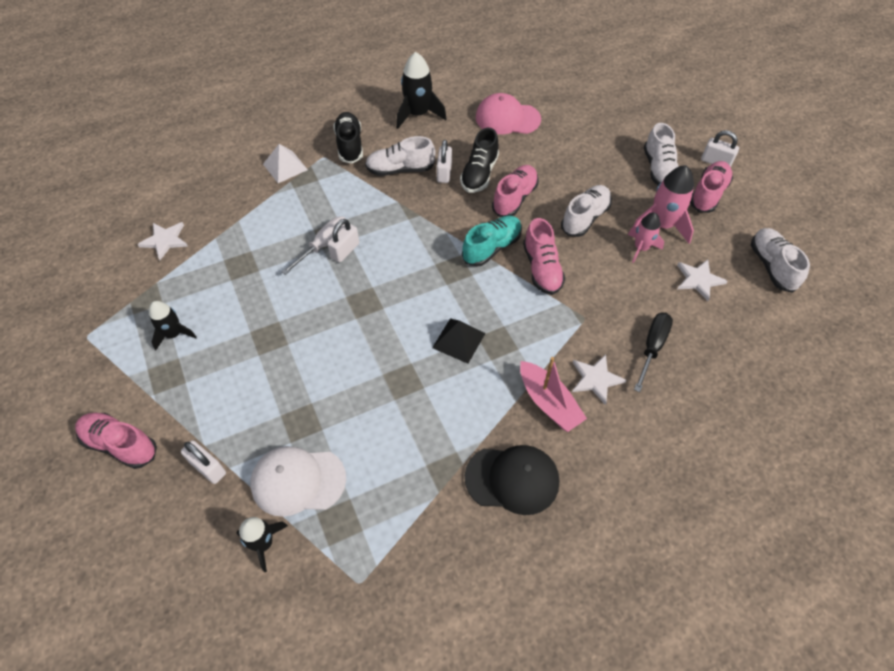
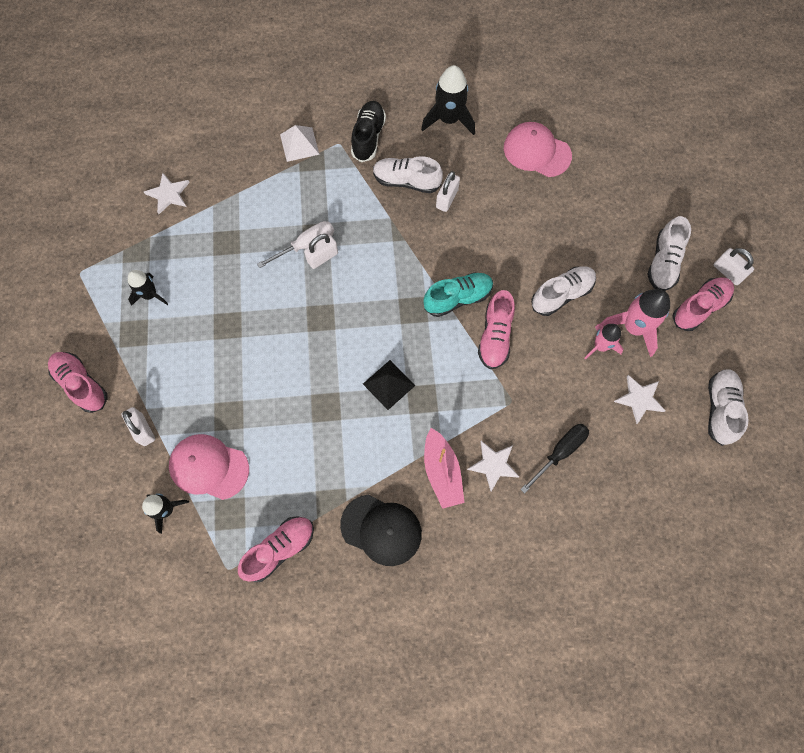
camera: 20 degrees right, 15 degrees up
(298, 481) = (209, 467): white cap -> pink cap
(479, 174) = (480, 211): black shoe -> none
(514, 198) = (503, 250): pink shoe -> pink shoe (280, 549)

